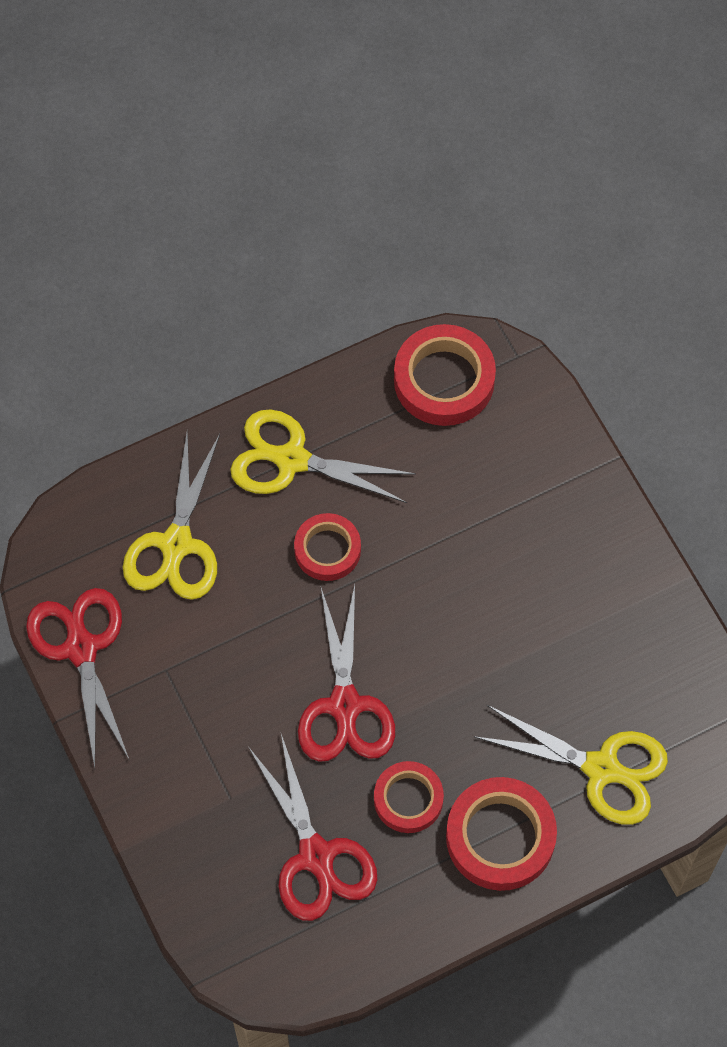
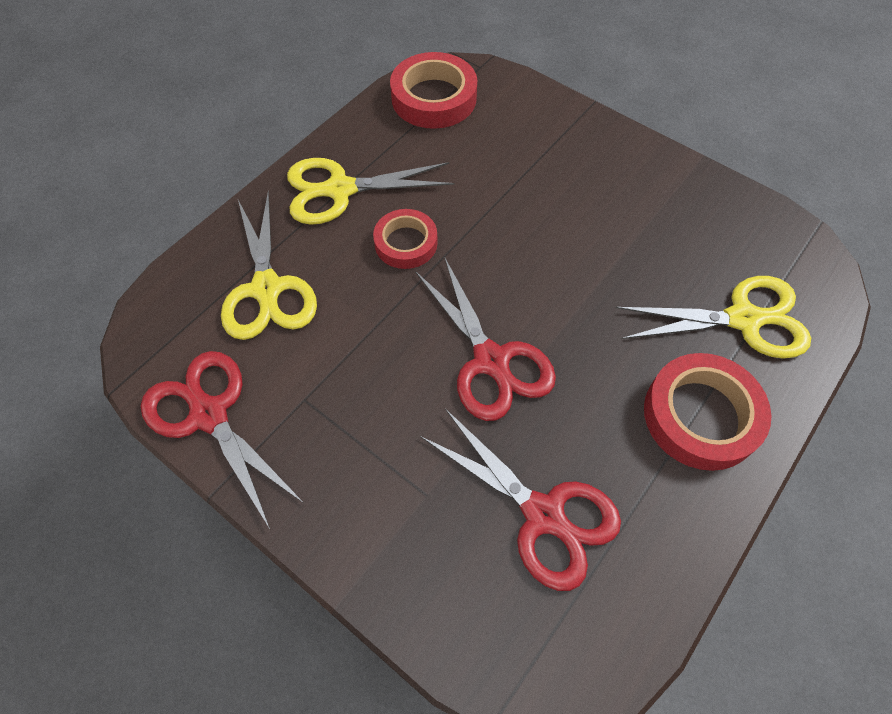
camera: 25 degrees left, 5 degrees down
(408, 799) = (597, 419): red tape -> none

